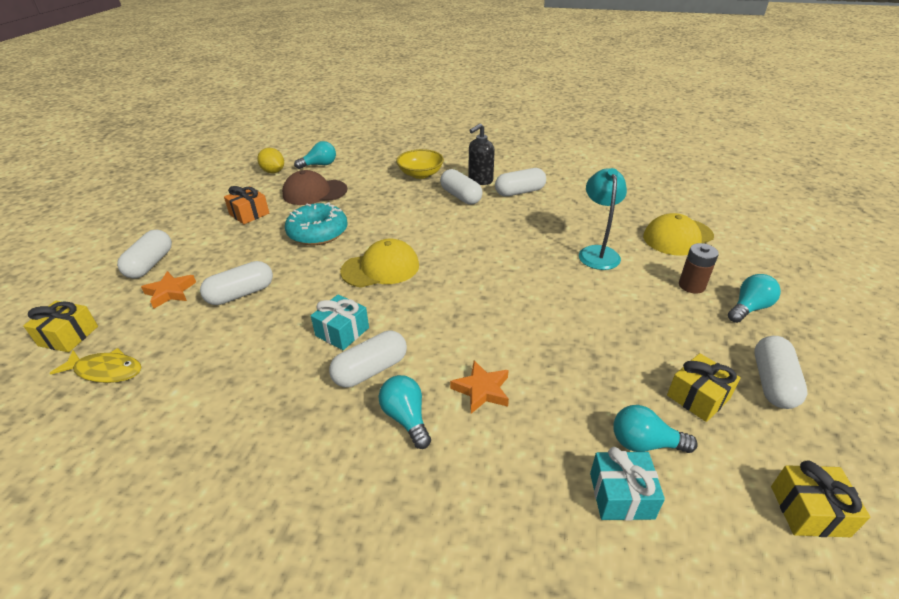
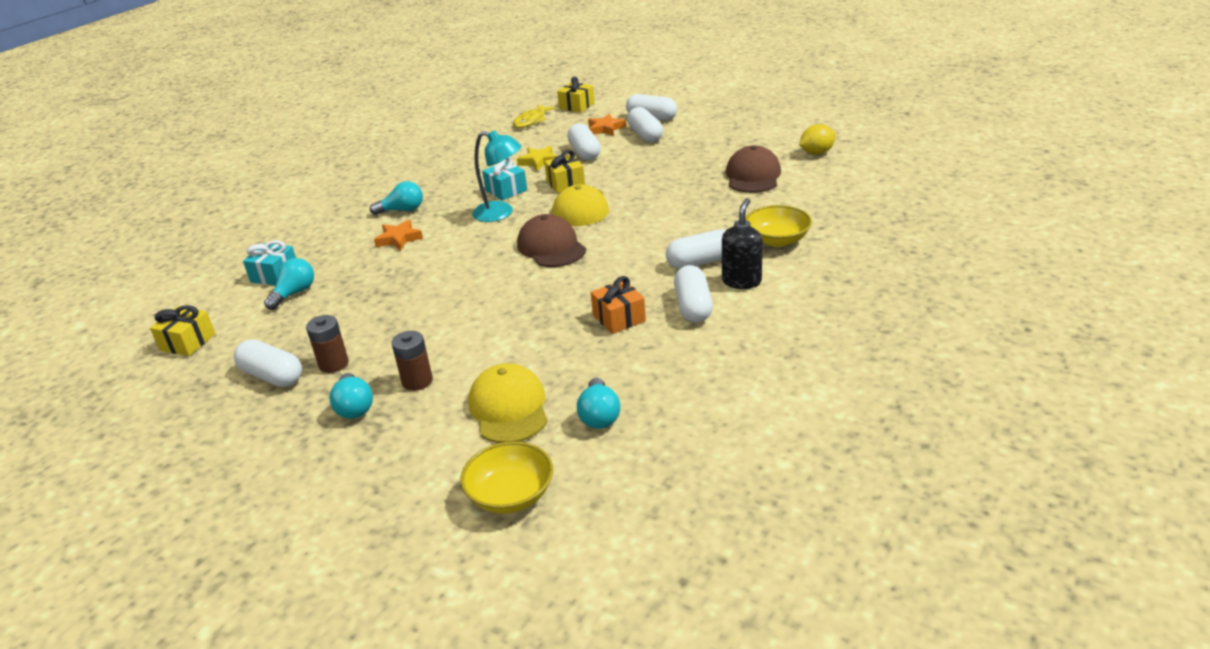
camera: 110 degrees right, 5 degrees down
(249, 214) = (718, 147): orange gift -> orange gift (619, 318)
(260, 325) = (538, 161): none -> yellow star
(318, 232) = (663, 179): turquoise donut -> none
(319, 165) = (828, 177): turquoise light bulb -> turquoise light bulb (599, 416)
(370, 370) = (456, 200): white capsule -> white capsule (645, 135)
(462, 268) = (551, 247): none -> brown cap
(480, 180) = (741, 281): black soap dispenser -> black soap dispenser turned 45 degrees clockwise
(597, 252) = (520, 333): turquoise lamp -> turquoise lamp (501, 213)
(698, 397) = (301, 330): yellow gift -> yellow gift (565, 183)
(718, 345) = (333, 364): none -> brown battery
(741, 218) = (511, 495): none -> yellow bowl

